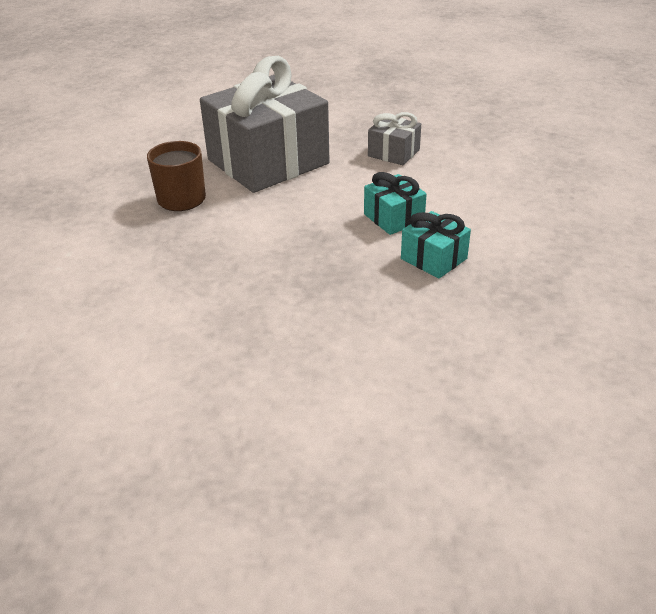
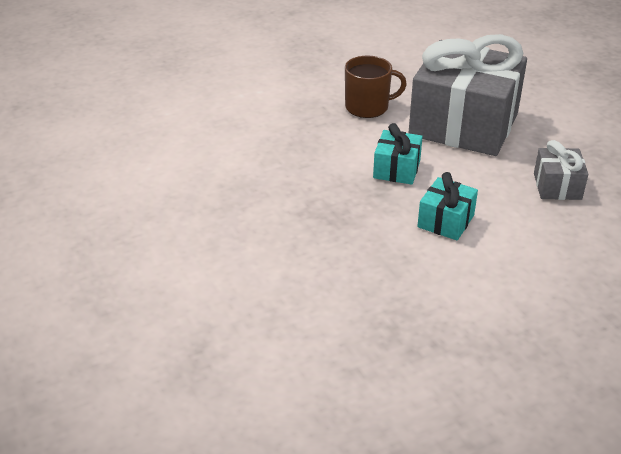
camera: 60 degrees right, 0 degrees up
(434, 258) = (405, 263): turquoise gift -> turquoise gift (397, 169)

